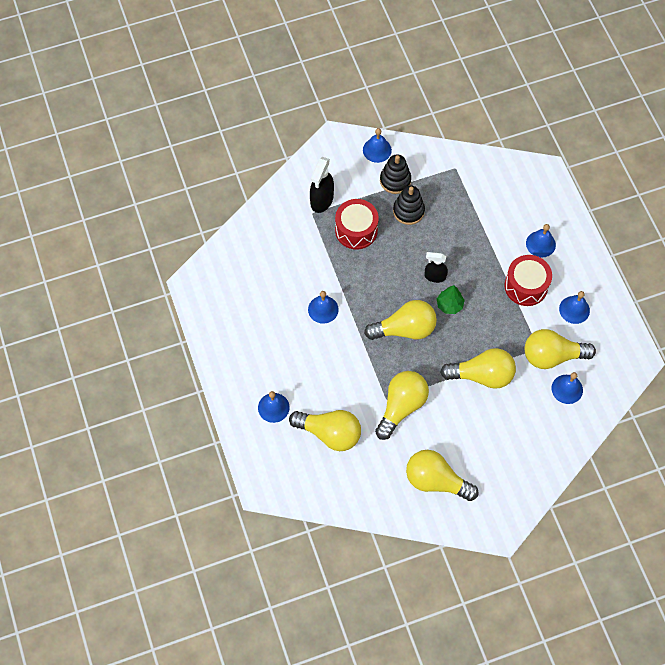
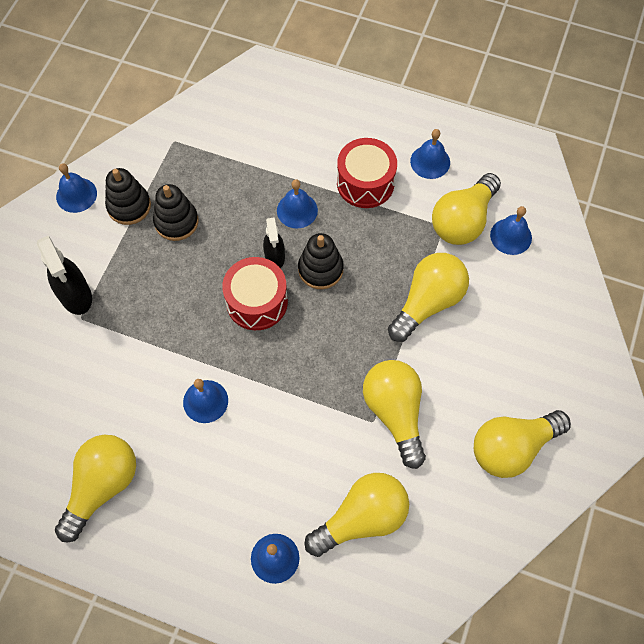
camera: 50 degrees left, 0 degrees up
(356, 230) = (146, 290): red drum -> red drum (257, 302)
(405, 329) = (307, 335): yellow light bulb -> yellow light bulb (102, 486)
(434, 276) = (275, 257): black spray bottle -> black spray bottle turned 60 degrees counterclockwise
(449, 305) = (320, 269): green tree -> black stacking toy
(540, 244) = (332, 134): blue bell -> blue bell (297, 210)

